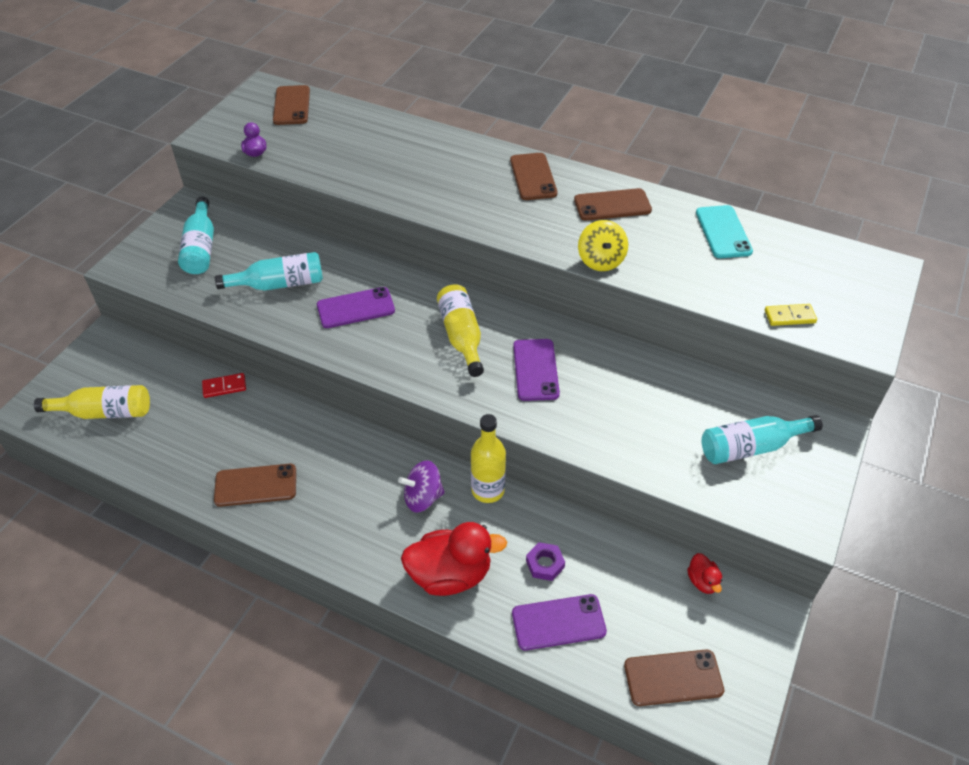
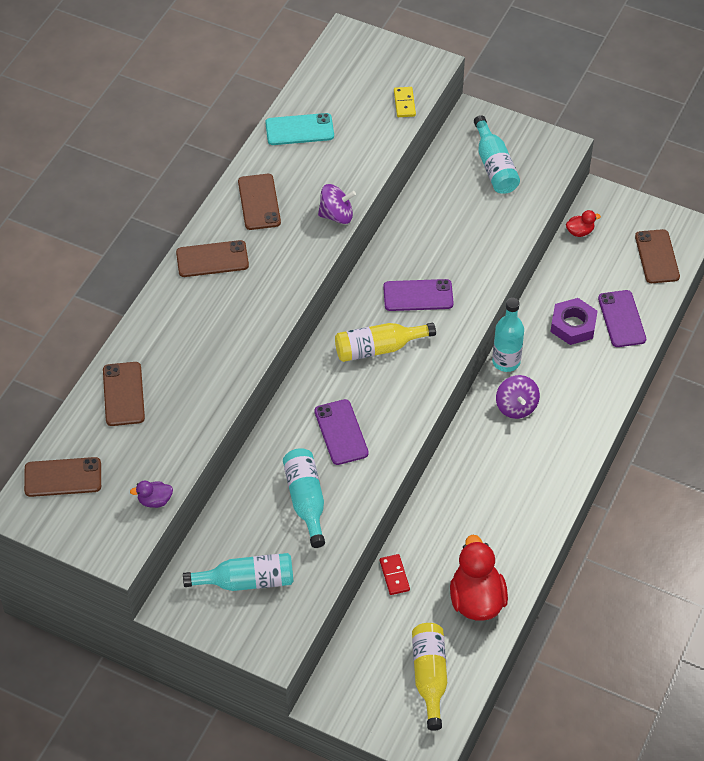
camera: 90 degrees left, 5 degrees up
(256, 485) = (510, 532): brown phone -> brown phone (123, 394)
(450, 575) = (588, 386): red duck -> red duck (476, 600)
(488, 490) = (506, 361): yellow bottle -> turquoise bottle
(545, 564) = (573, 325): purple nut -> purple nut, size x1.61
(601, 260) = (336, 215): yellow spinning top -> purple spinning top

